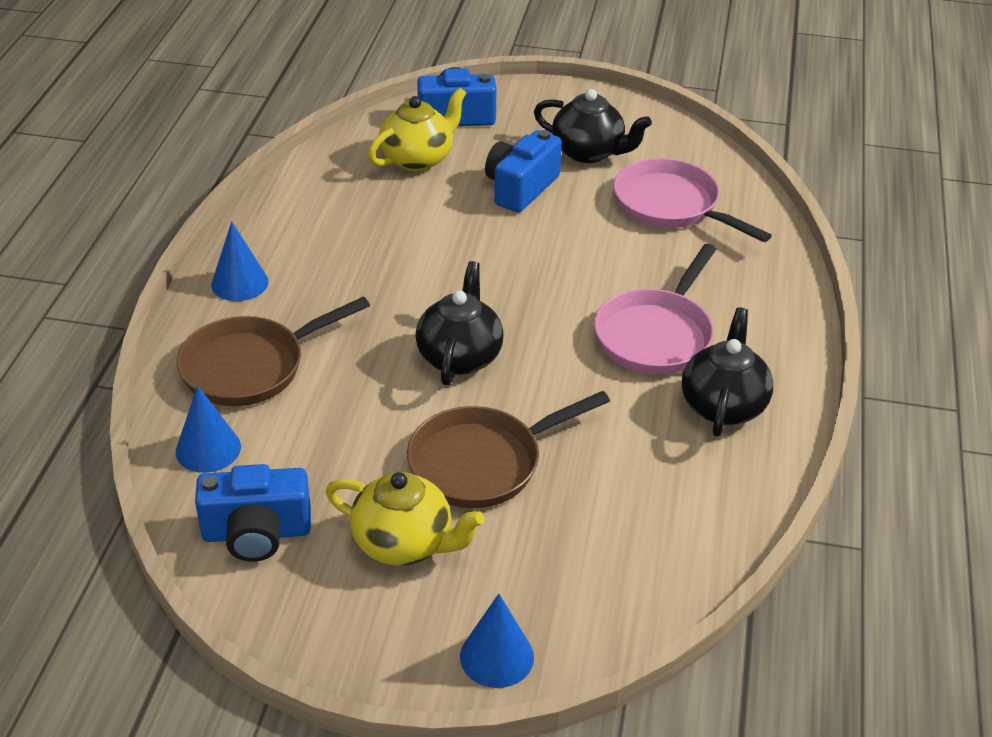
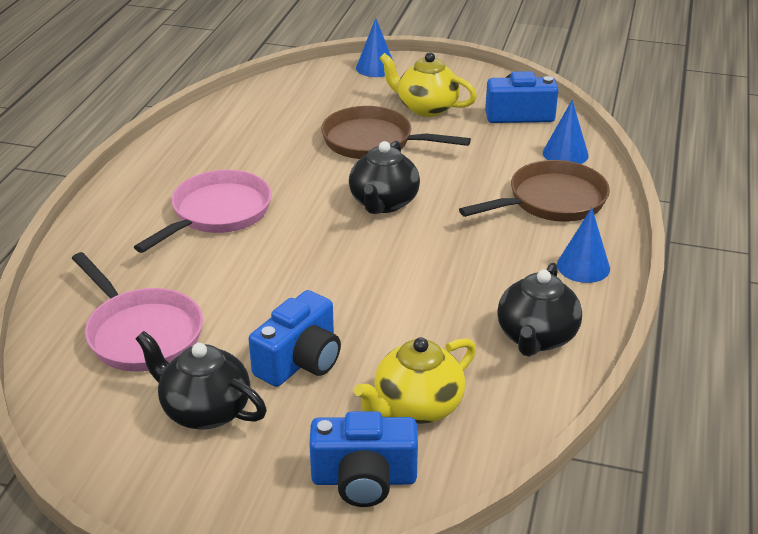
camera: 175 degrees left, 5 degrees down
(482, 463) = (373, 141): brown pan -> brown pan turned 135 degrees counterclockwise
(723, 405) = (189, 167): black teapot -> black teapot (536, 337)

